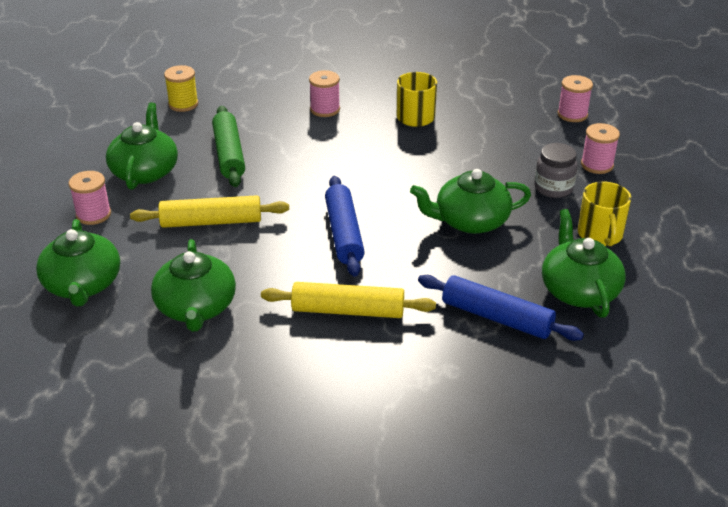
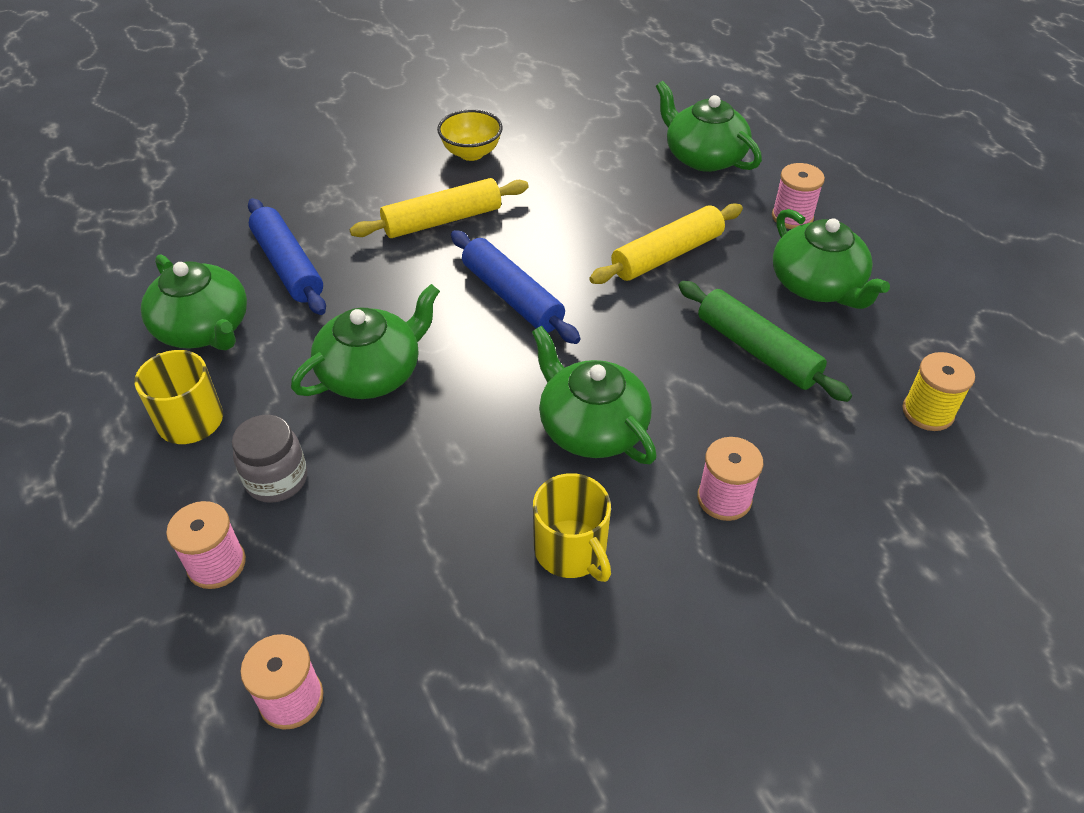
camera: 150 degrees right, 10 degrees up
(196, 307) = (583, 175): green teapot -> green teapot (591, 427)
(268, 371) = (471, 153): none -> yellow bowl
(496, 317) = (288, 266): blue rolling pin -> blue rolling pin turned 60 degrees clockwise

